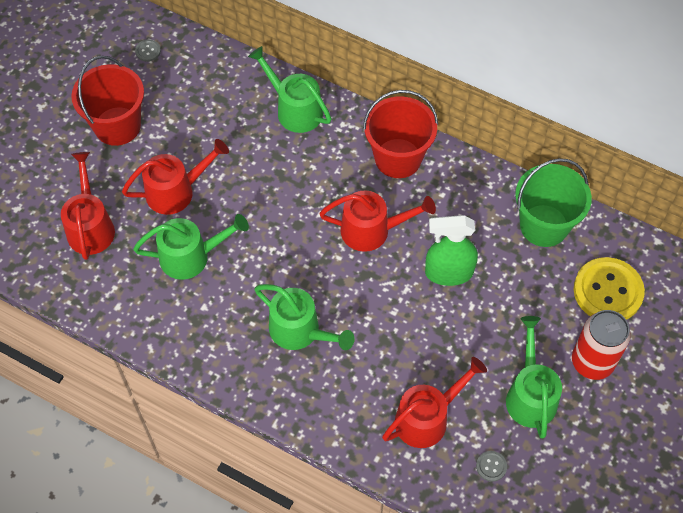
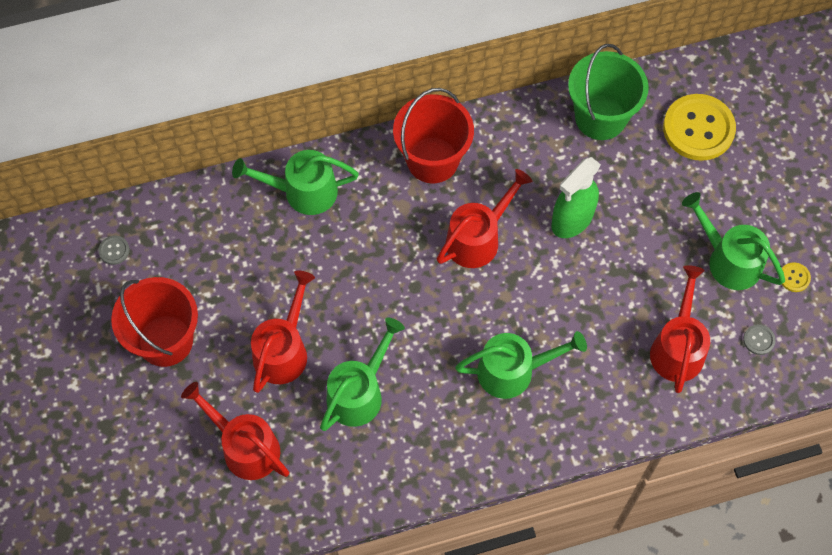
camera: 45 degrees left, 5 degrees up
(566, 449) = (794, 278): none -> yellow button
(592, 362) = (743, 194): red can -> none

